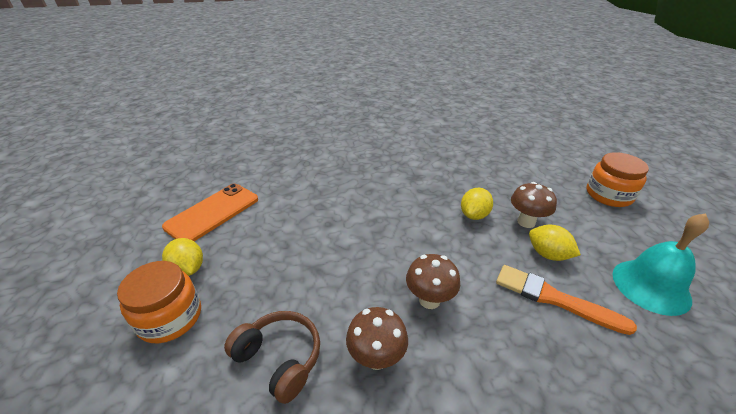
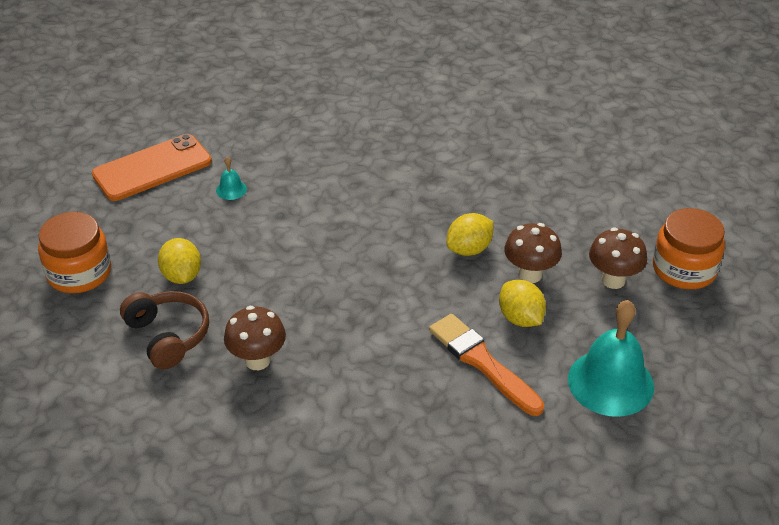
camera: 20 degrees right, 5 degrees up
(188, 269) = (108, 229): yellow lemon -> yellow lemon (182, 276)
(281, 214) = (231, 189): none -> turquoise bell
(429, 300) = (344, 326): brown mushroom -> brown mushroom (613, 280)

